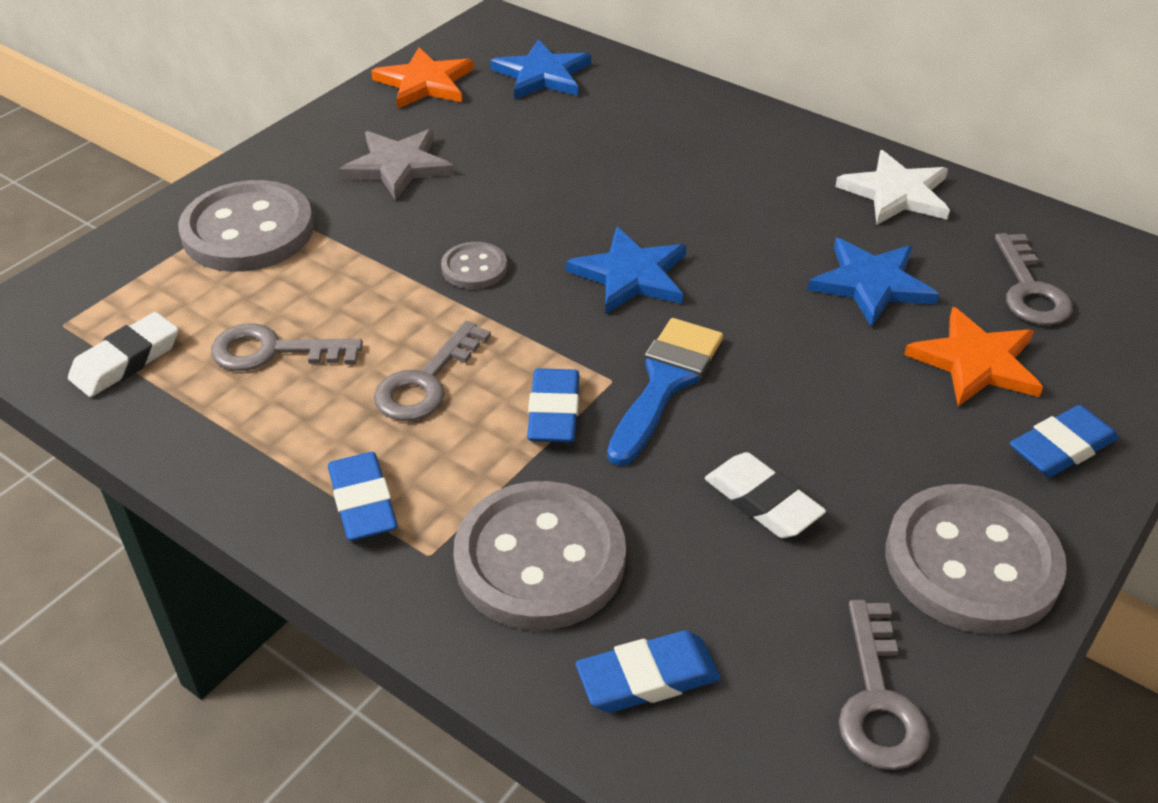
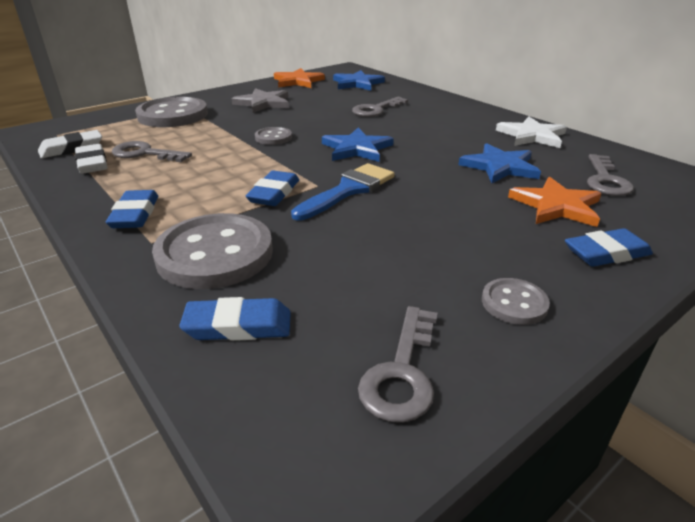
camera: 15 degrees right, 10 degrees down
(426, 381) = (213, 173): grey key -> grey key (376, 109)
(763, 501) = (377, 249): white eraser -> white eraser (92, 163)
(971, 562) = (514, 303): grey button -> grey button, size x0.49

